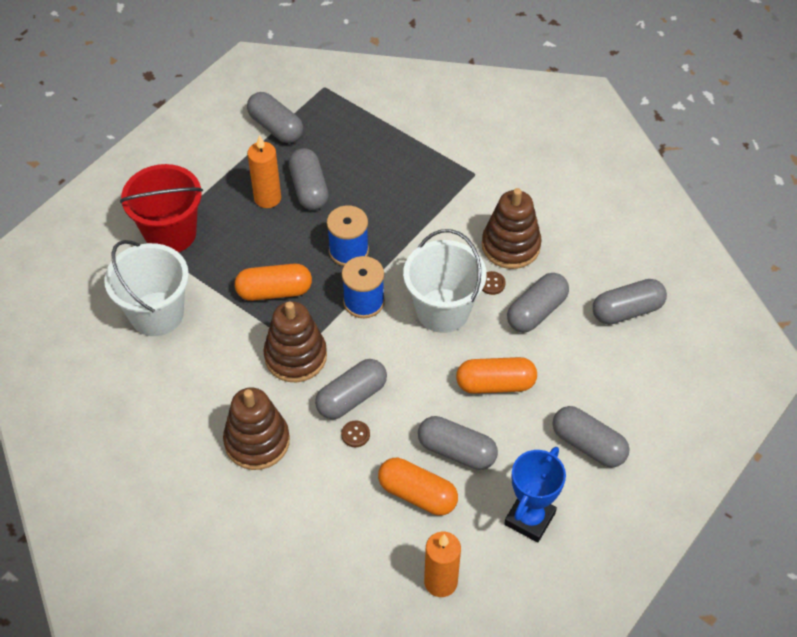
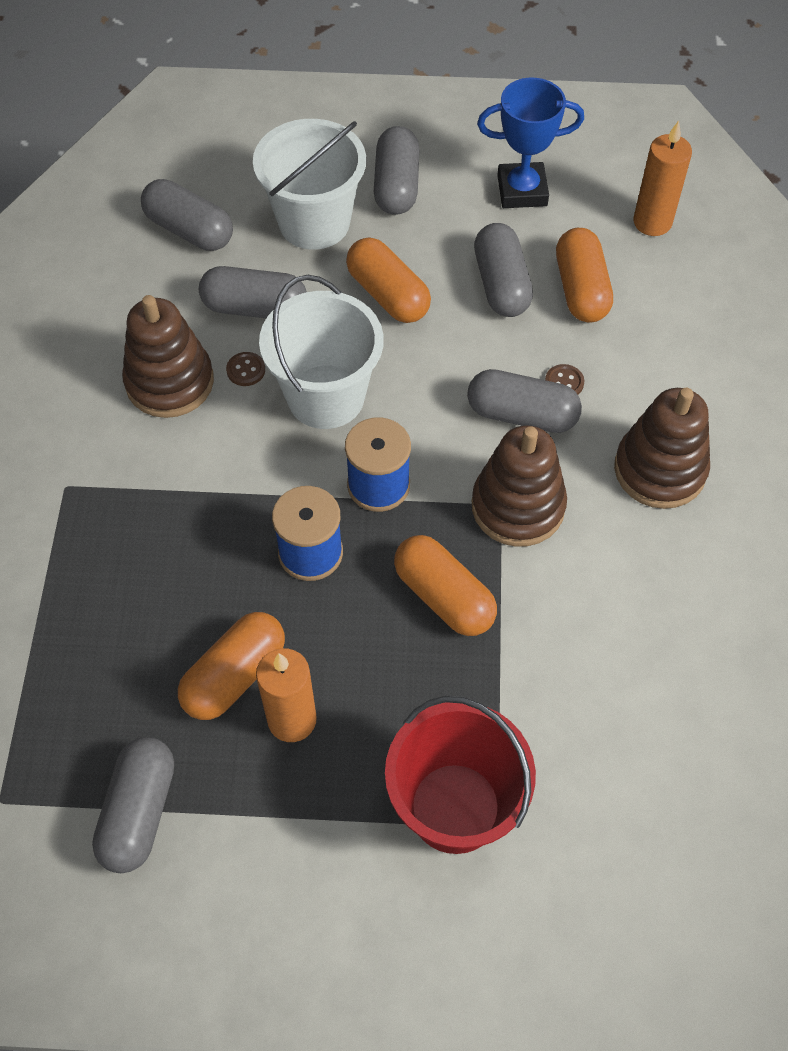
camera: 125 degrees left, 5 degrees up
(156, 314) = (596, 716): white bucket -> white bucket (314, 222)
(309, 189) = (235, 675): grey capsule -> orange capsule

